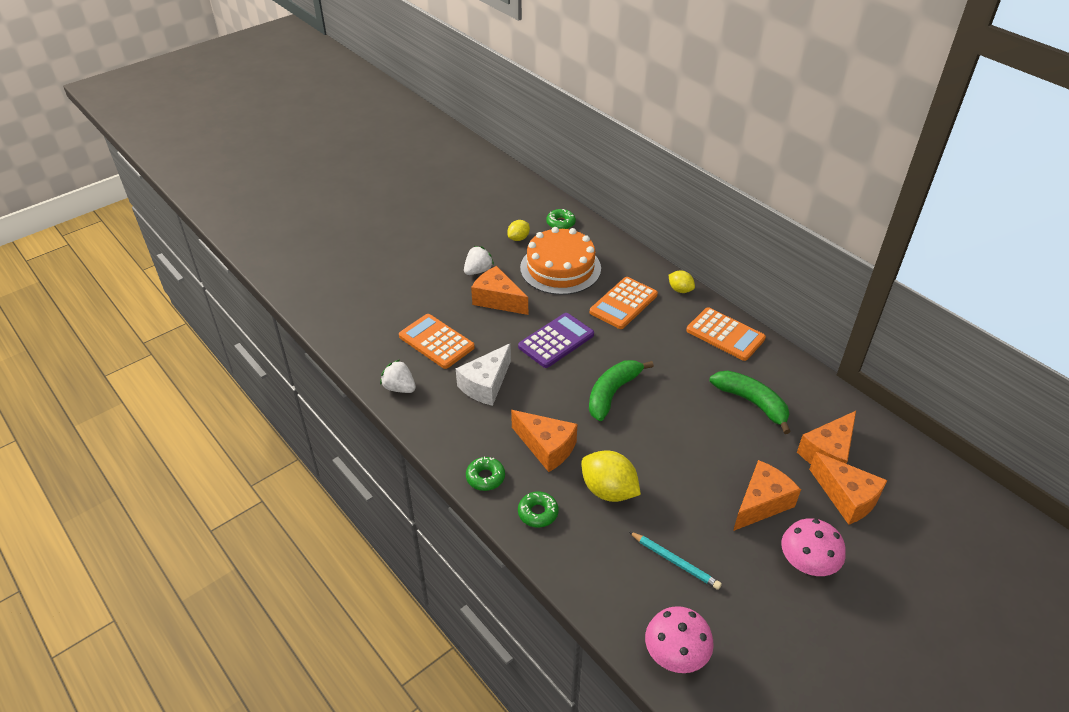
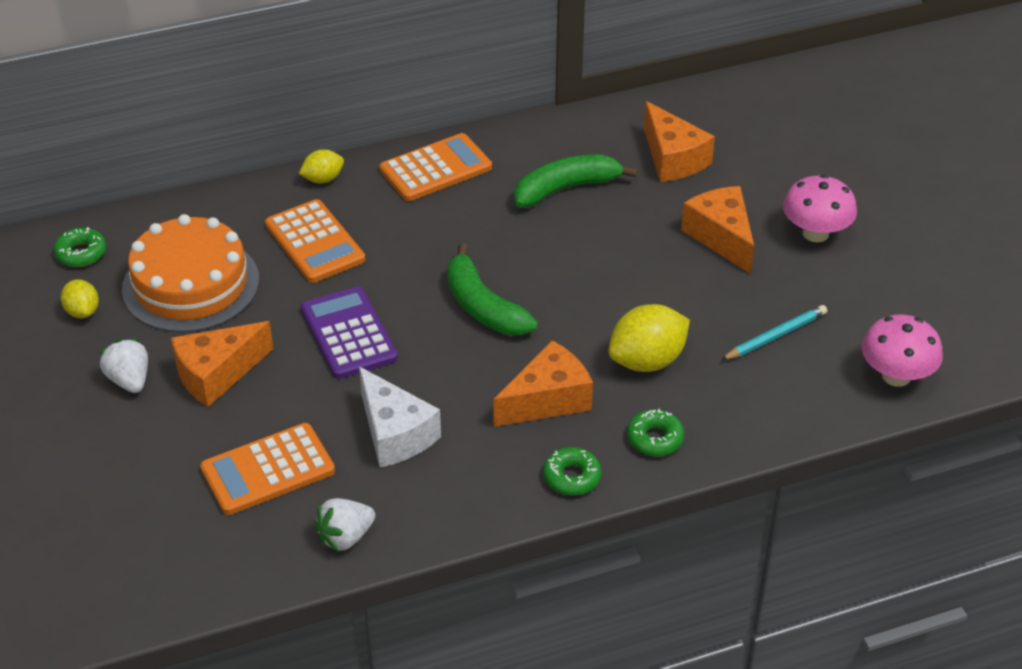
camera: 70 degrees left, 0 degrees up
(846, 497) = (740, 169): orange cheese -> none

